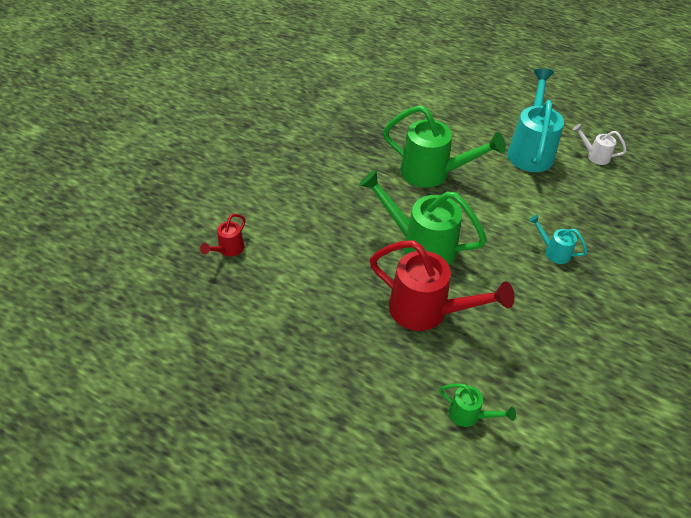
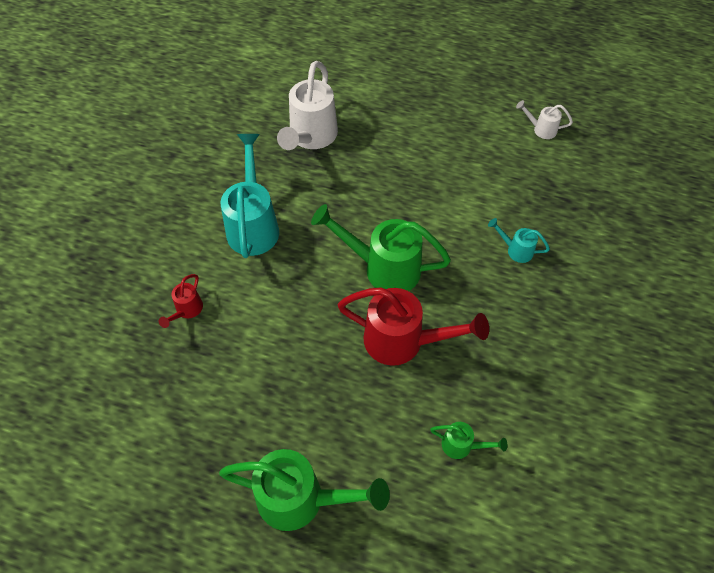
camera: 10 degrees left, 10 degrees up
(374, 131) = (310, 138): none -> white watering can
(433, 173) = (381, 180): green watering can -> green watering can (302, 499)
(530, 150) = (476, 133): turquoise watering can -> turquoise watering can (253, 224)

